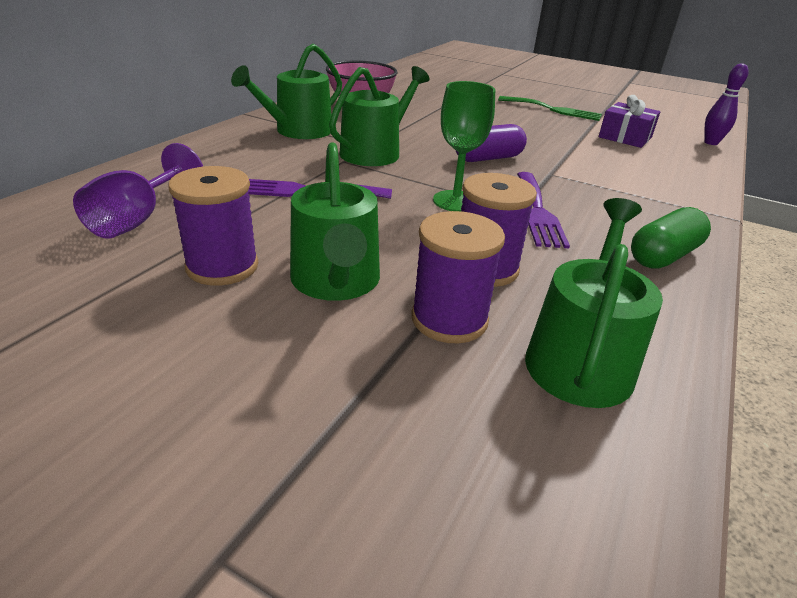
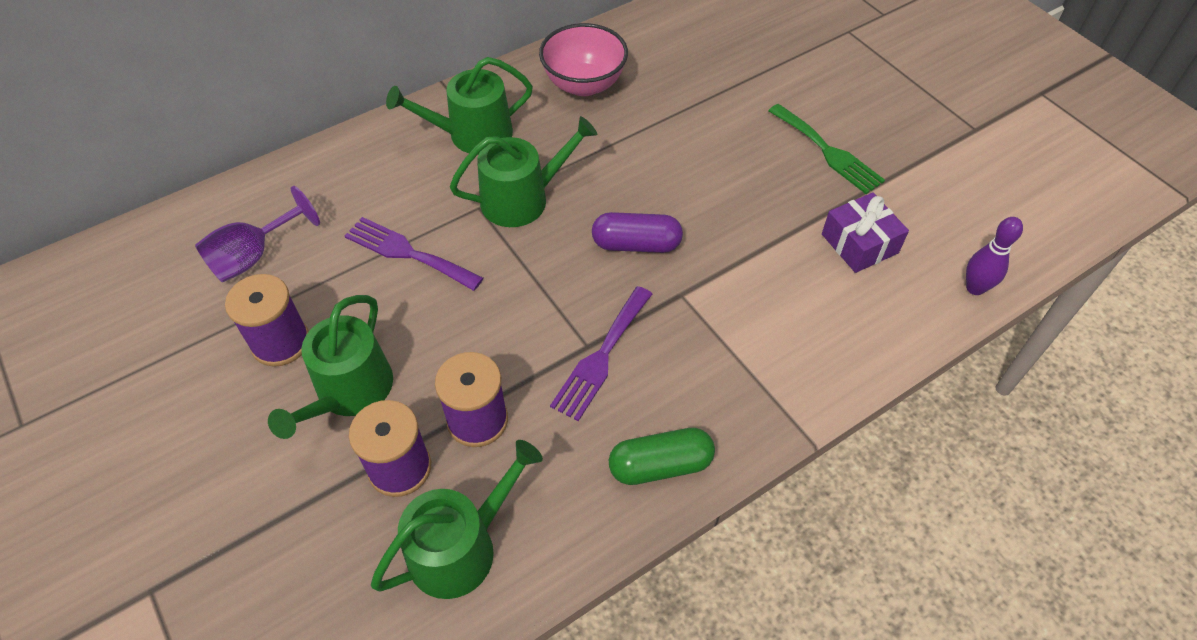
camera: 30 degrees right, 20 degrees up
(456, 201) = (534, 313): green goblet -> none

